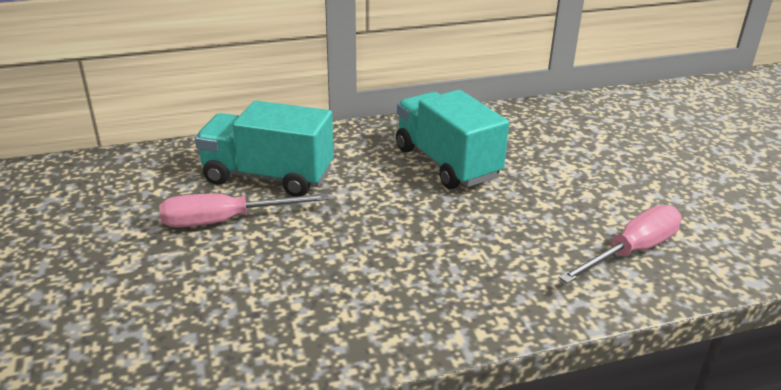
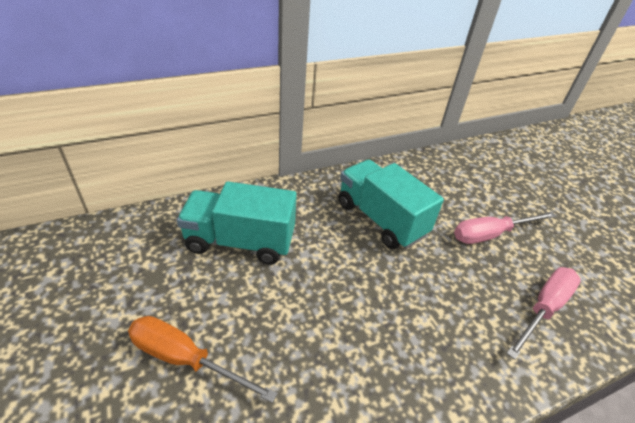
camera: 10 degrees left, 10 degrees up
(186, 268) = (185, 359): none -> orange screwdriver
(225, 221) = (212, 296): pink screwdriver -> pink screwdriver (490, 234)

